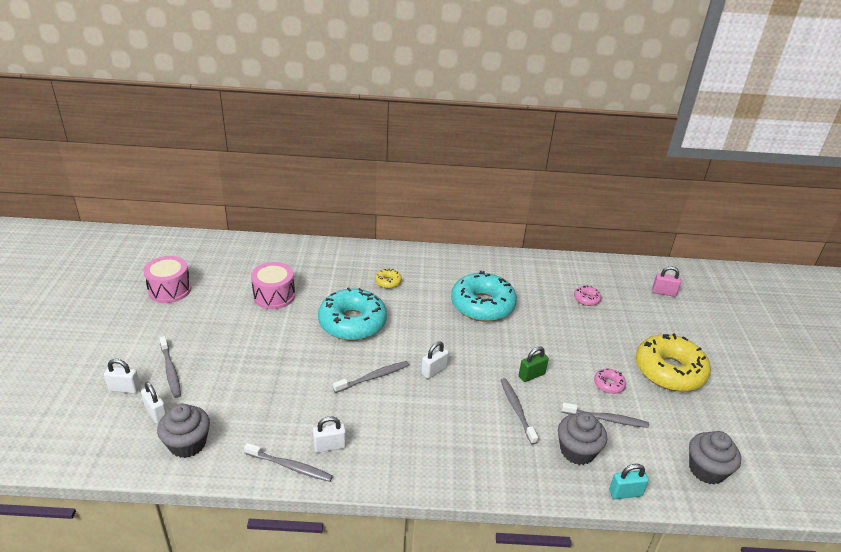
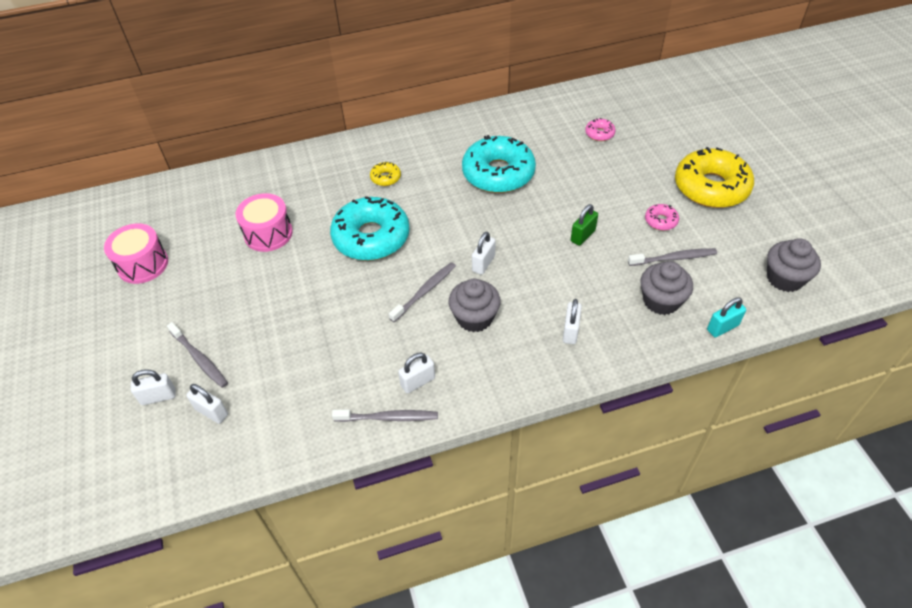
camera: 15 degrees left, 15 degrees up
(187, 444) = (266, 433): grey cupcake -> grey cupcake (474, 318)
(482, 449) = (570, 331): none -> white padlock
(517, 409) = (585, 277): grey toothbrush -> none
(663, 292) = (671, 102): pink padlock -> none

